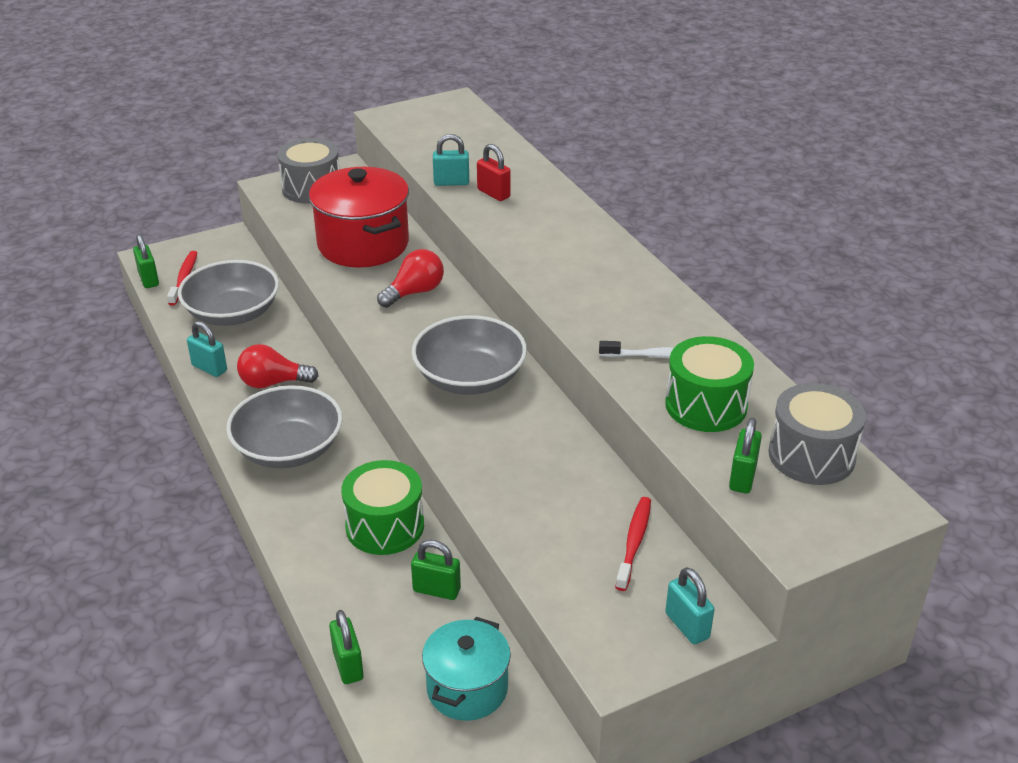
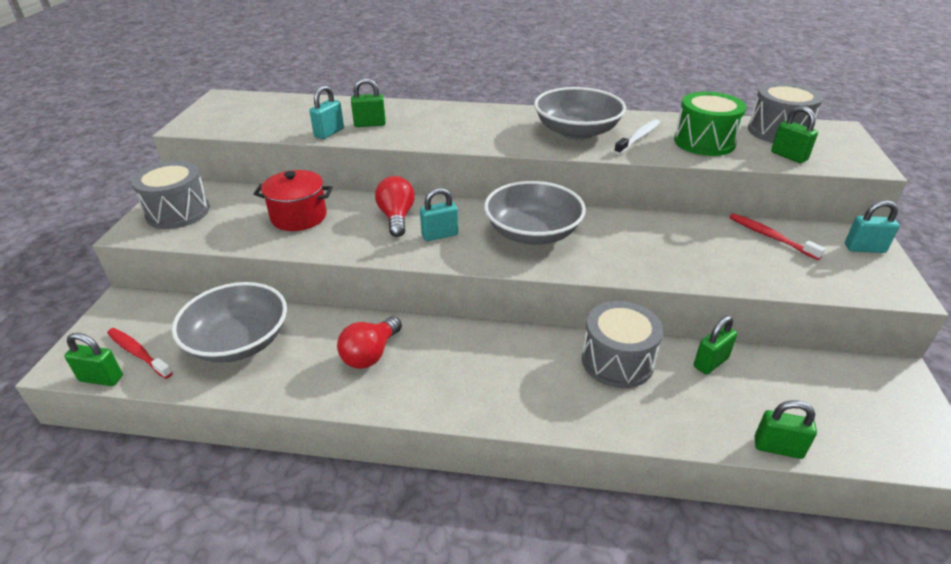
camera: 55 degrees left, 0 degrees up
(209, 368) = (301, 387): turquoise padlock -> turquoise padlock (440, 235)
(288, 449) = (471, 379): grey bowl -> grey bowl (577, 131)
(363, 244) = (299, 217): red pot -> red pot, size x0.63
(385, 526) = (617, 361): green drum -> grey drum
(467, 688) = (829, 389): turquoise pot -> none
(493, 193) = (370, 124): red padlock -> green padlock

